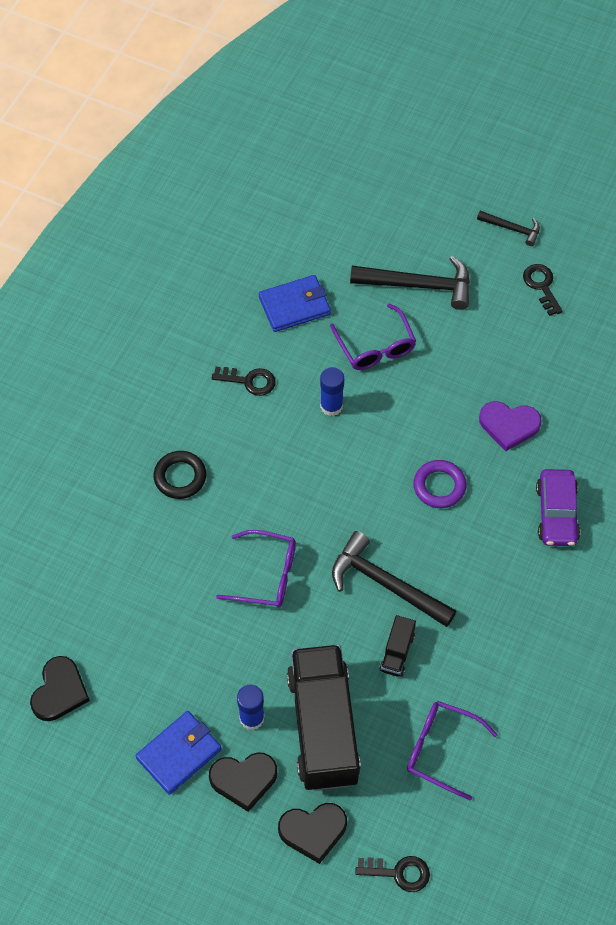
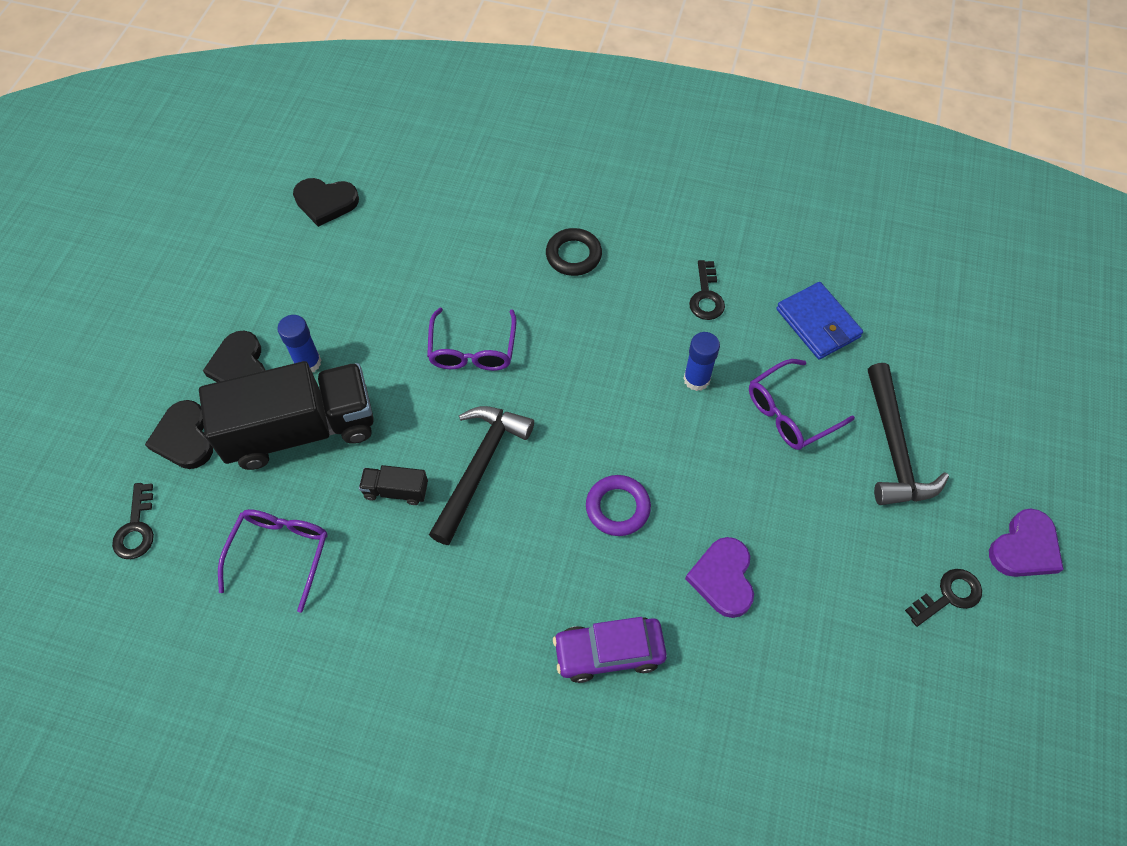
camera: 80 degrees right, 0 degrees up
(179, 754) = (266, 307): blue wallet -> none
(512, 229) = (1025, 548): black hammer -> purple heart

